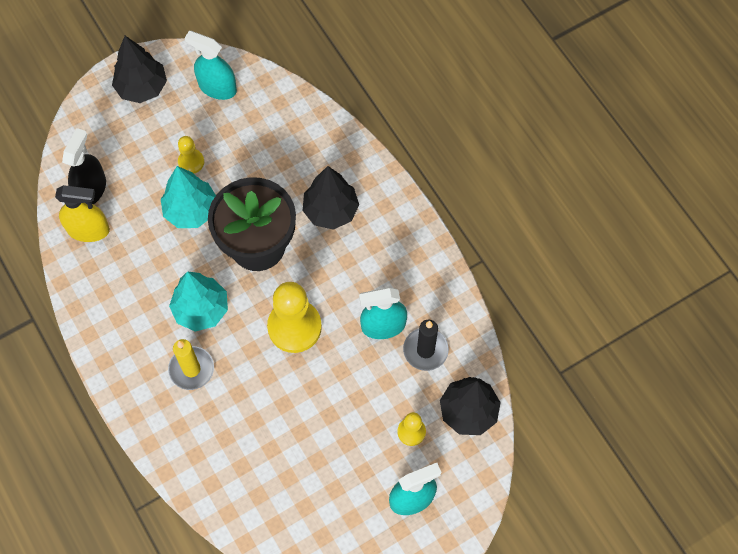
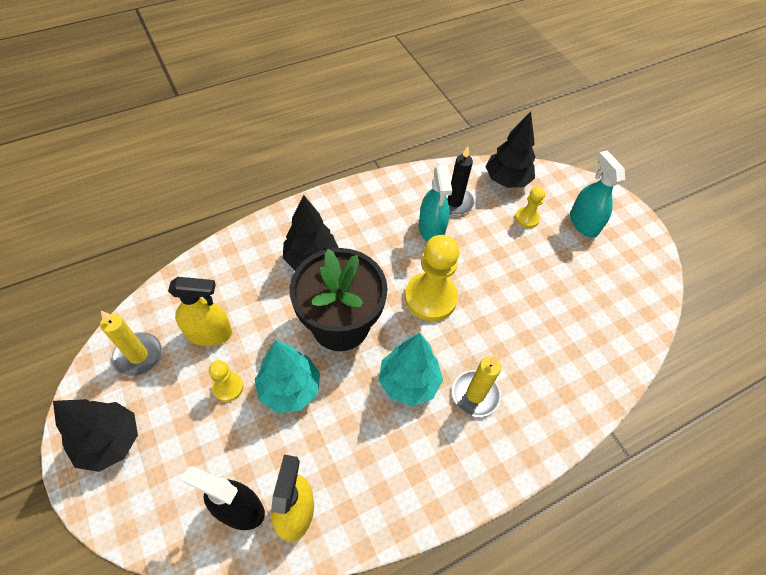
camera: 90 degrees left, 10 degrees down
(217, 87) = (138, 356): turquoise spray bottle -> yellow candle
(242, 137) = (209, 333): none -> yellow spray bottle

